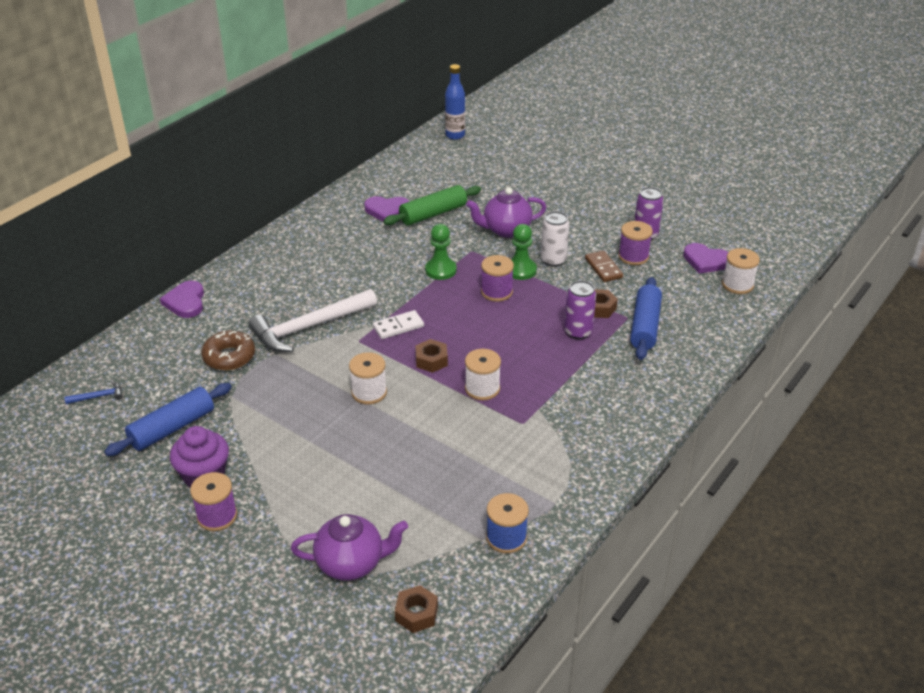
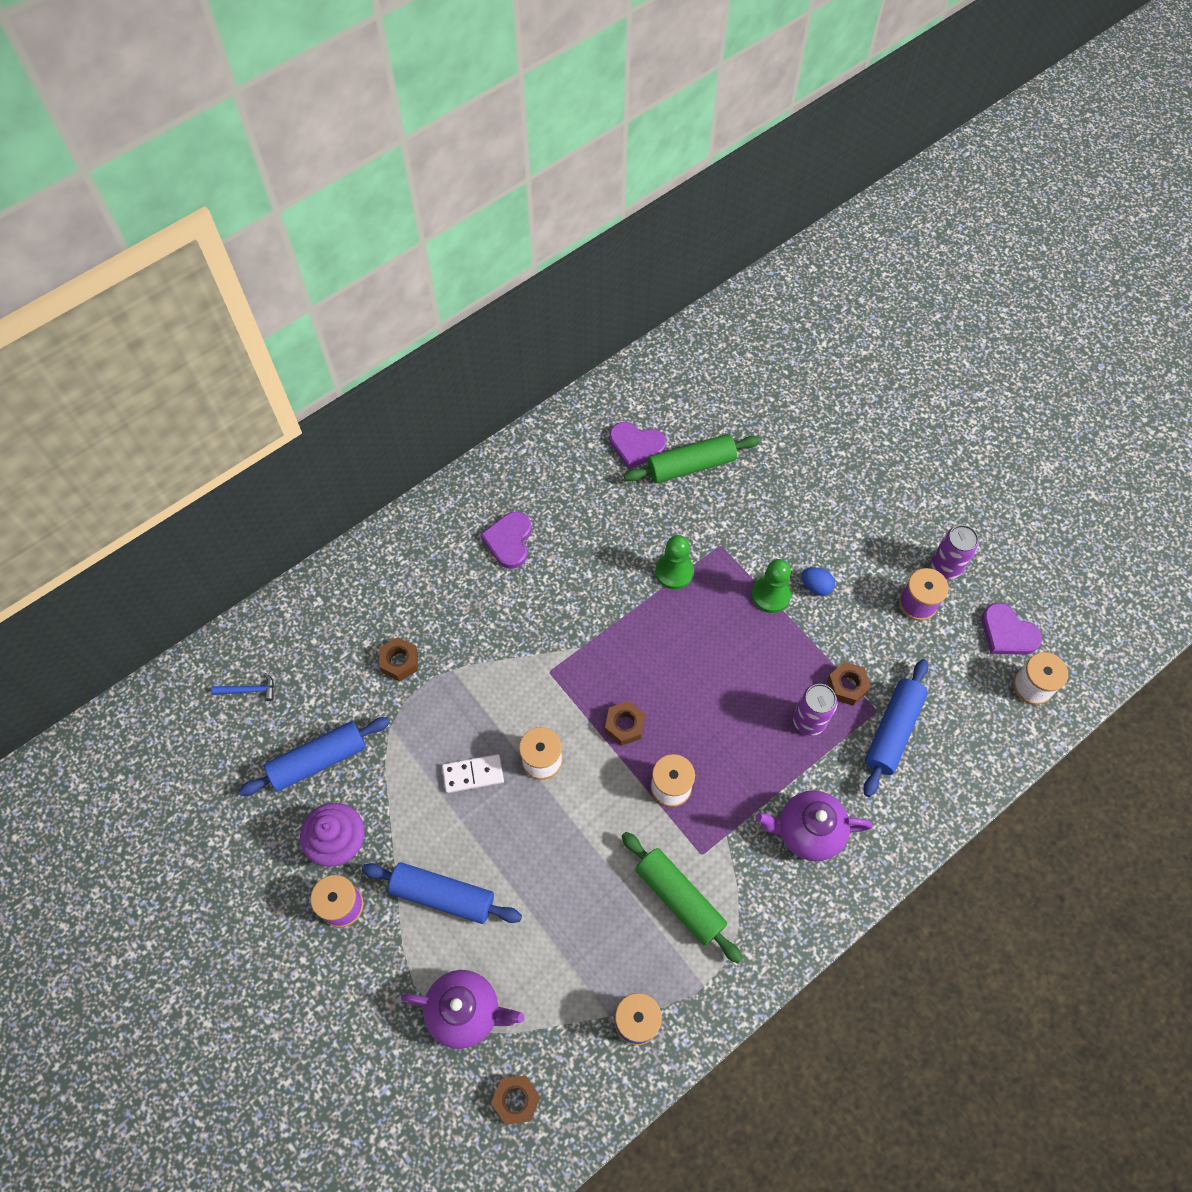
camera: 15 degrees right, 25 degrees up
(185, 302) = (368, 556): purple heart -> purple heart (509, 541)
(229, 357) = (399, 662): brown donut -> brown nut
(308, 327) = (497, 635): white hammer -> none
(308, 492) = (443, 896): none -> blue rolling pin
(398, 326) = (600, 659): white domino -> white domino (473, 774)
(455, 135) = (757, 316): blue bottle -> none
(496, 292) = (731, 627): purple spool -> none
(506, 230) = (773, 516): purple teapot -> purple teapot (807, 831)
(514, 453) = (679, 899): none -> green rolling pin
(553, 260) = (816, 586): white can -> blue egg
(603, 268) = (873, 615): brown domino -> none

